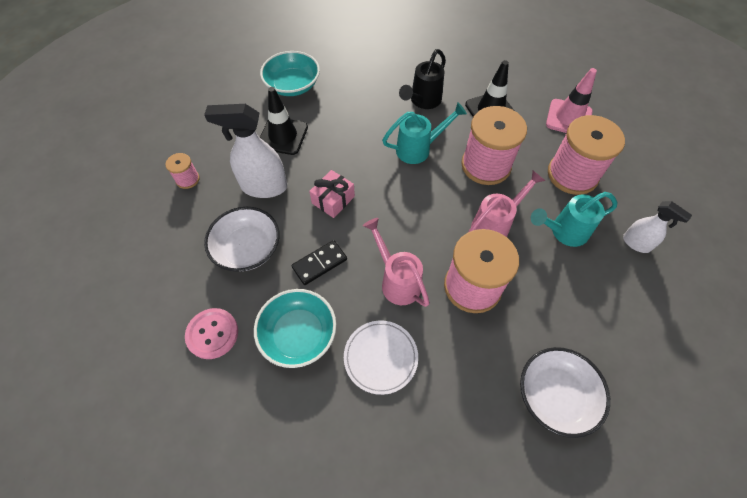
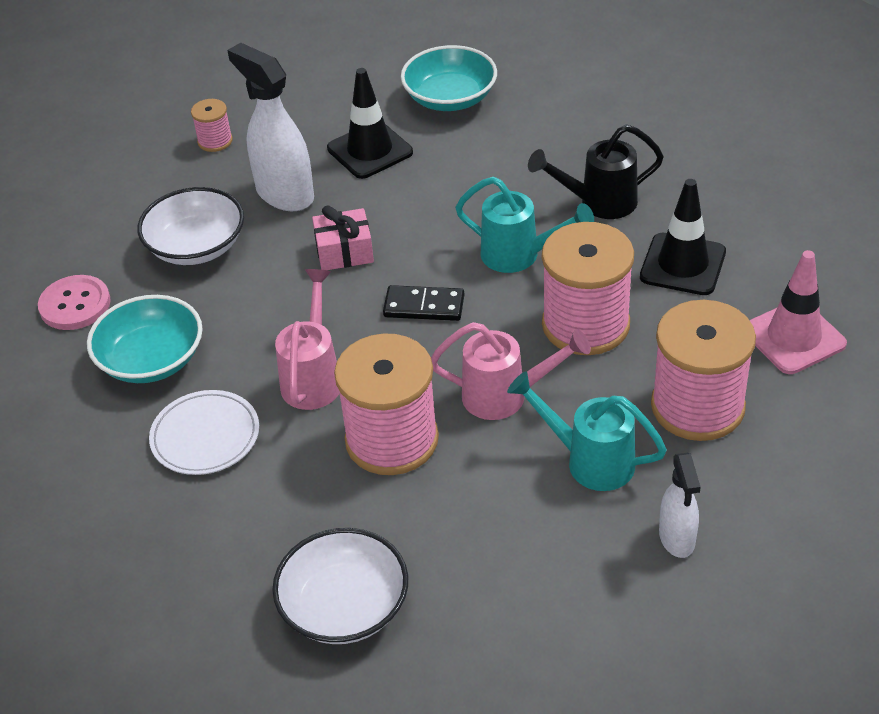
camera: 45 degrees right, 15 degrees down
(319, 263) = (251, 307): black domino -> black domino (424, 306)

